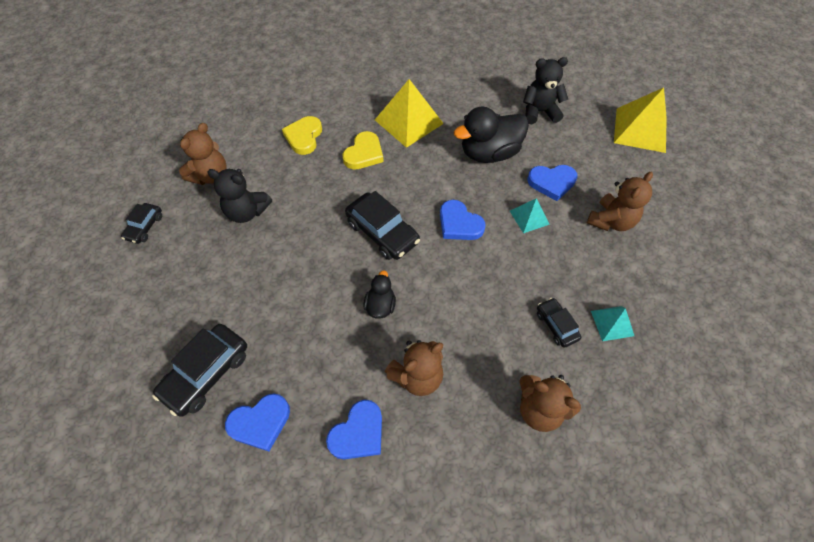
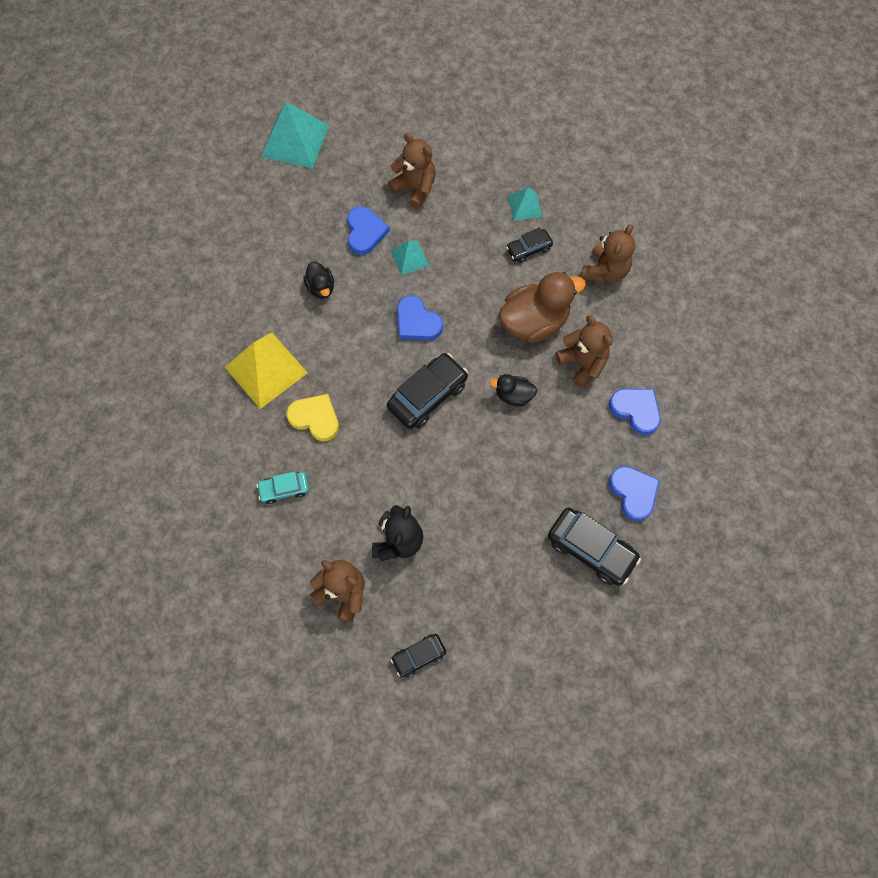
camera: 90 degrees left, 10 degrees up
(145, 227) = (418, 656): black car -> black car turned 135 degrees clockwise
(304, 137) = (284, 489): yellow heart -> turquoise car
(459, 224) = (417, 322): blue heart -> blue heart turned 90 degrees clockwise
(465, 328) = (534, 322): none -> brown duck
(489, 153) = (321, 287): black duck -> black duck, size x0.51
(539, 112) = (260, 231): black teddy bear -> none
(640, 129) = (295, 140): yellow pyramid -> turquoise pyramid

